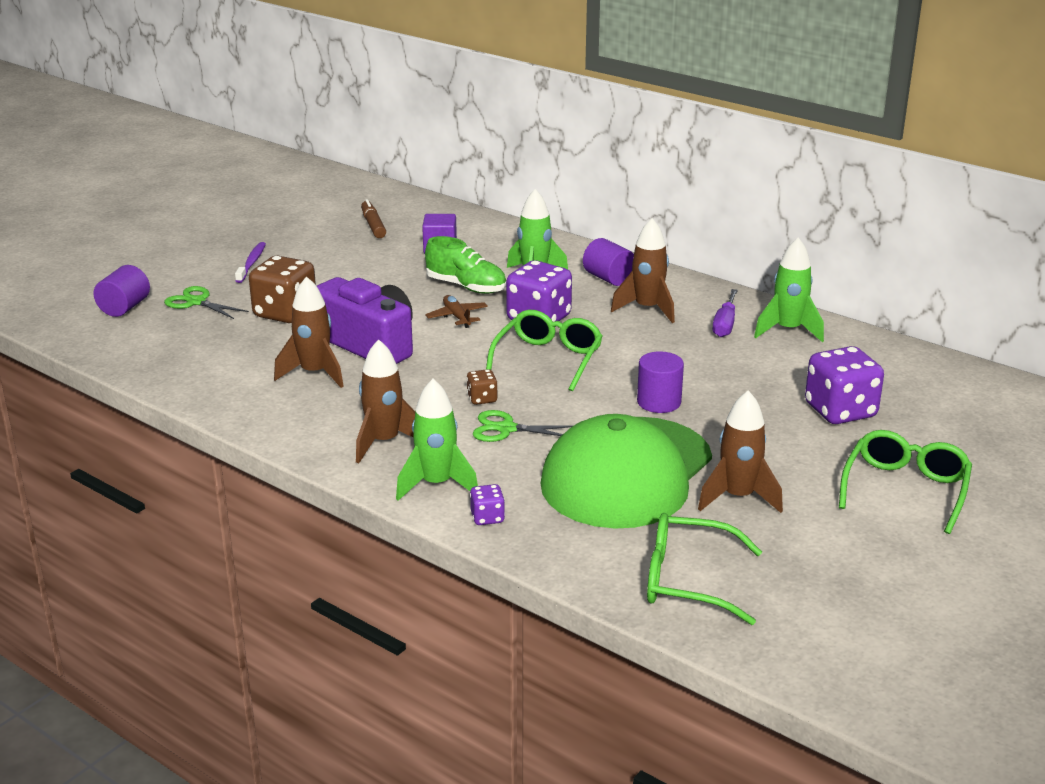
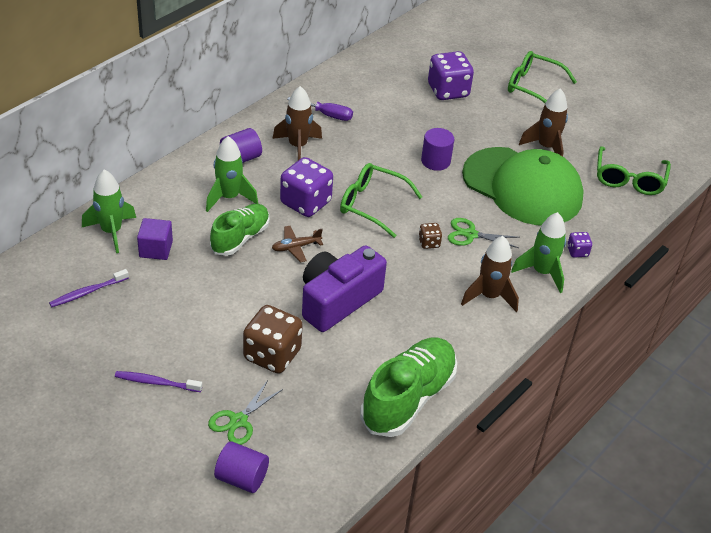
camera: 90 degrees left, 15 degrees up
(213, 389) = (408, 398): none -> green shoe
(314, 373) = (386, 334): brown rocket -> none
(373, 225) = (88, 292): brown marker -> purple toothbrush
(506, 429) = (470, 234): green scissors -> green scissors turned 90 degrees clockwise
(788, 330) = (340, 90): green rocket -> green rocket (111, 232)

